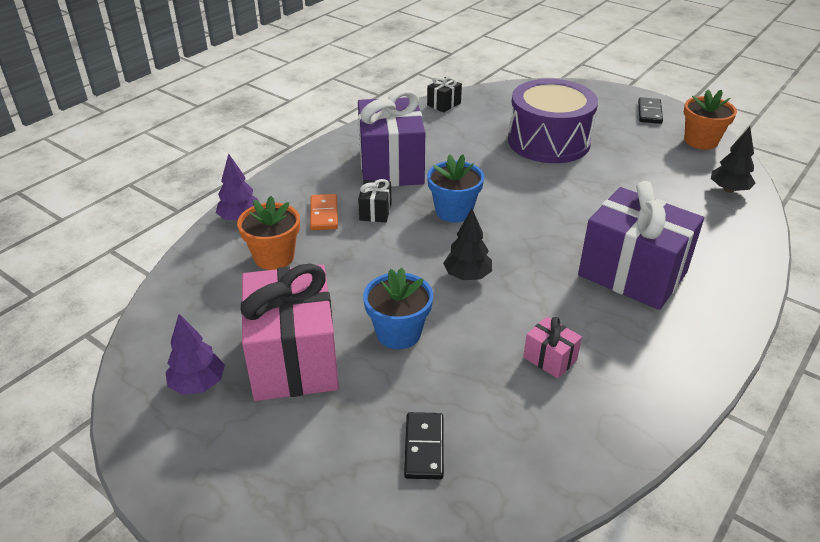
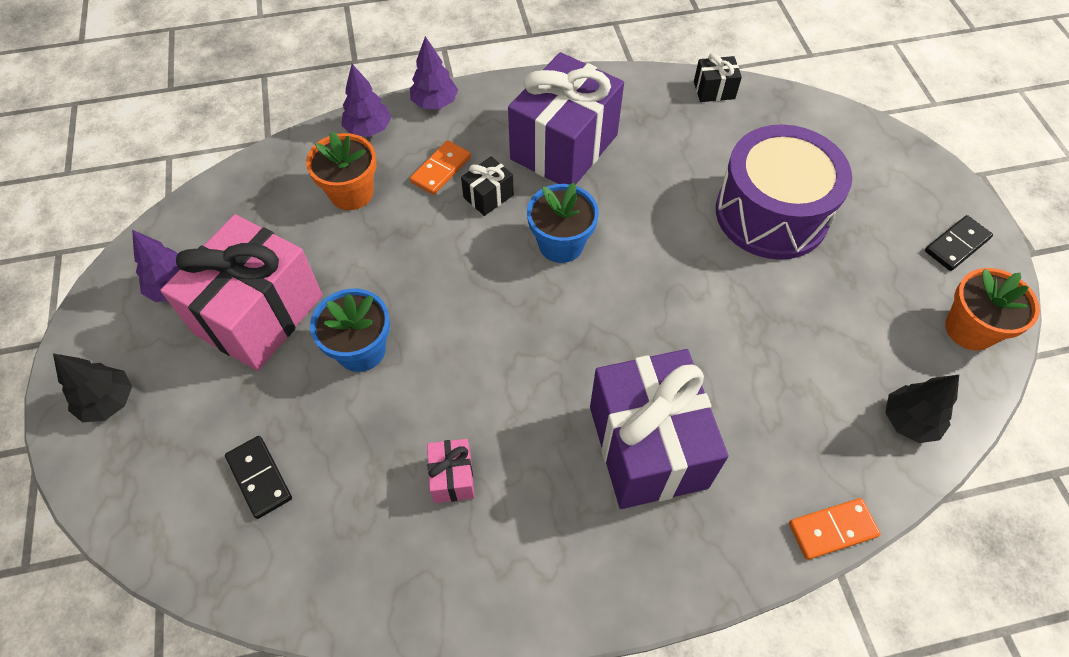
camera: 40 degrees right, 20 degrees up
(272, 184) = (435, 103): none -> purple tree
(424, 447) = (259, 478): black domino -> black domino turned 75 degrees counterclockwise
(467, 276) = (486, 331): black tree -> black tree (108, 402)
(762, 252) = (832, 530): none -> orange domino

